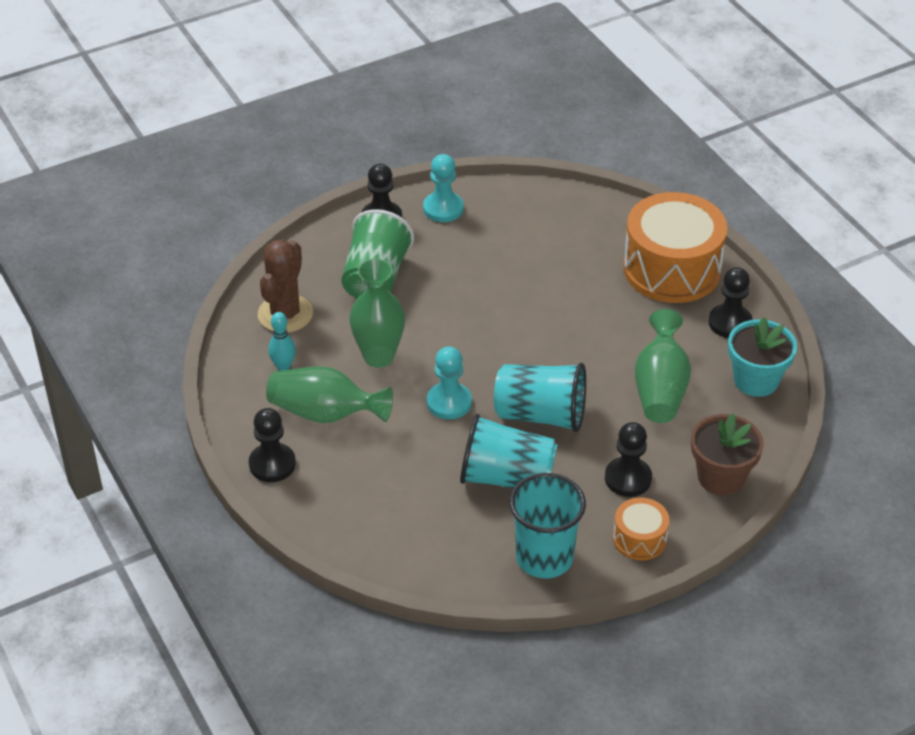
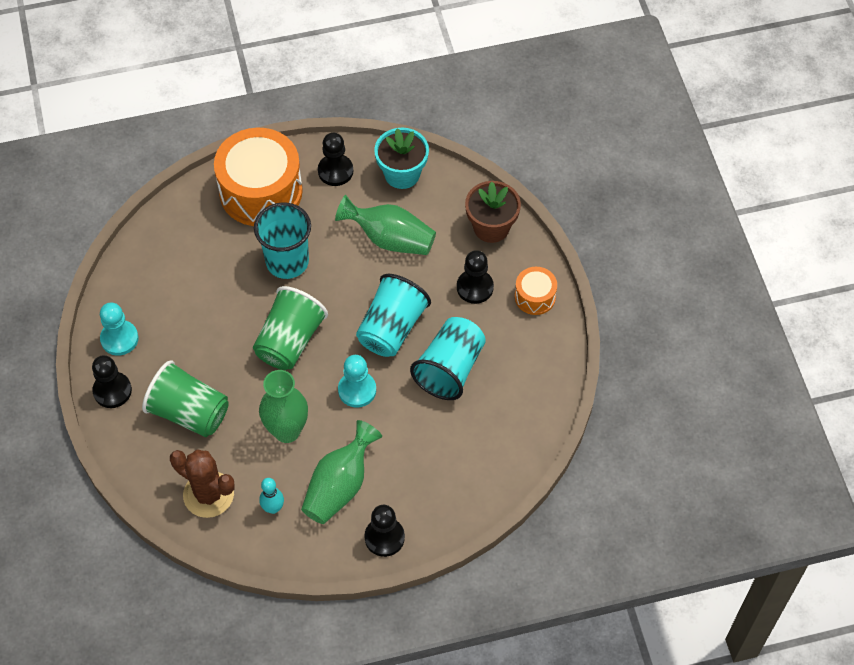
camera: 75 degrees left, 15 degrees up
(490, 334) = (290, 341): none -> green cup
(544, 557) = (536, 364): turquoise cup -> turquoise cup (287, 261)

